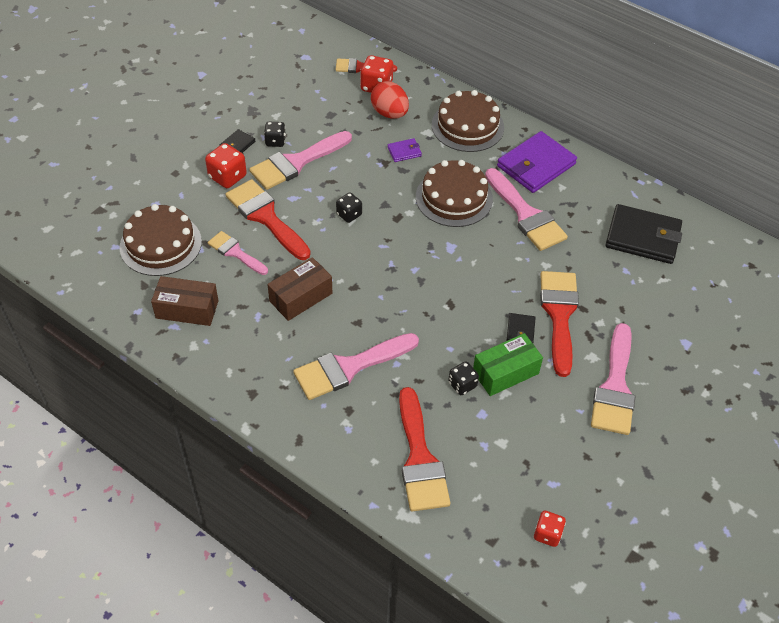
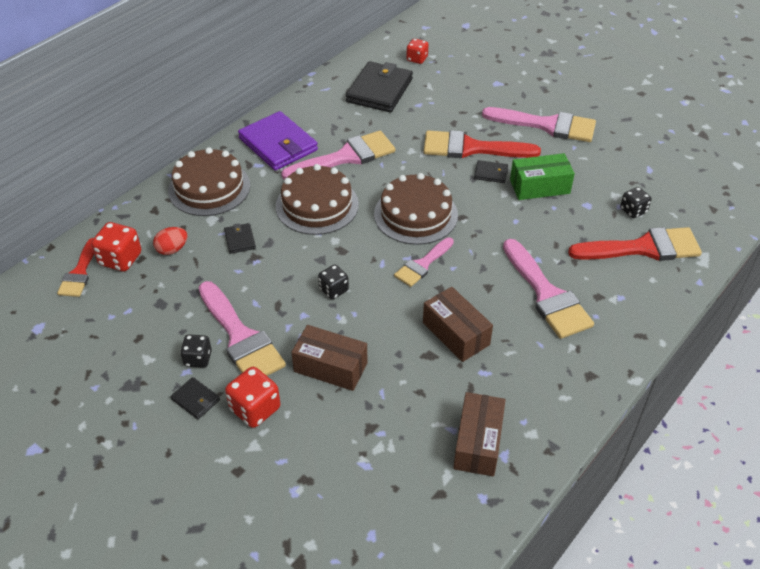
camera: 85 degrees left, 5 degrees down
(160, 244) = (370, 479): brown cake -> brown cake (416, 214)
(235, 252) = (387, 396): pink brush -> pink brush (422, 264)
(265, 217) = (330, 367): red brush -> brown box
(389, 113) = (172, 249): red egg -> red egg, size x0.64
(404, 152) = (240, 240): purple wallet -> black wallet
(462, 385) = (557, 215): black dice -> black dice (633, 211)
(505, 372) = (539, 187): green box -> green box turned 75 degrees counterclockwise
(547, 534) = (697, 177): red dice -> red dice (417, 59)

